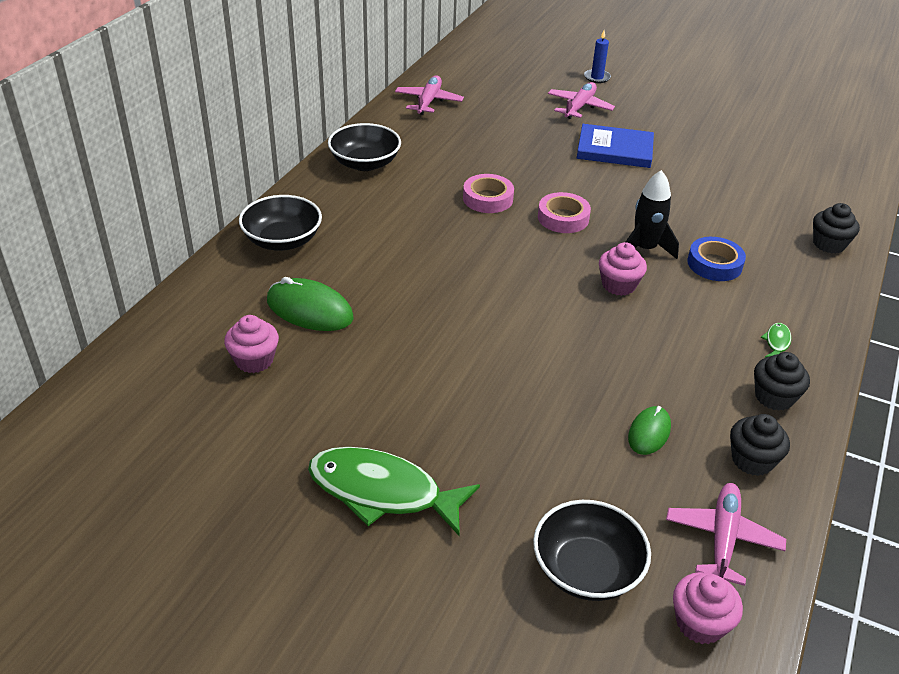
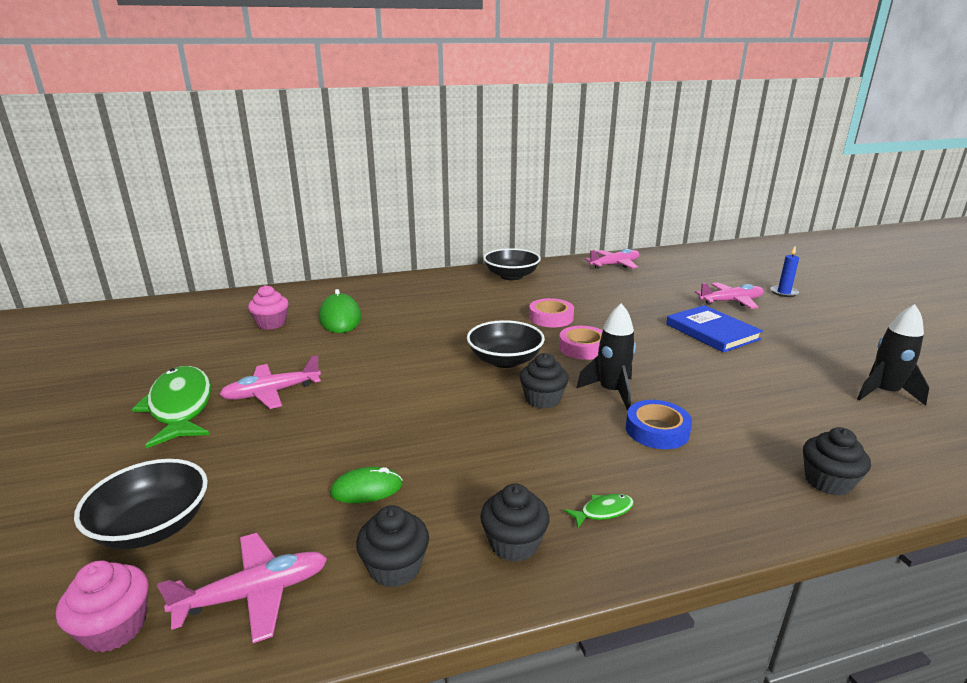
camera: 50 degrees right, 15 degrees down
(282, 240) = (395, 288): black bowl -> black bowl (505, 360)
(427, 422) = (271, 393): none -> pink plane
(618, 285) = (542, 399): pink cupcake -> black cupcake
(769, 154) = (884, 393): none -> black rocket

